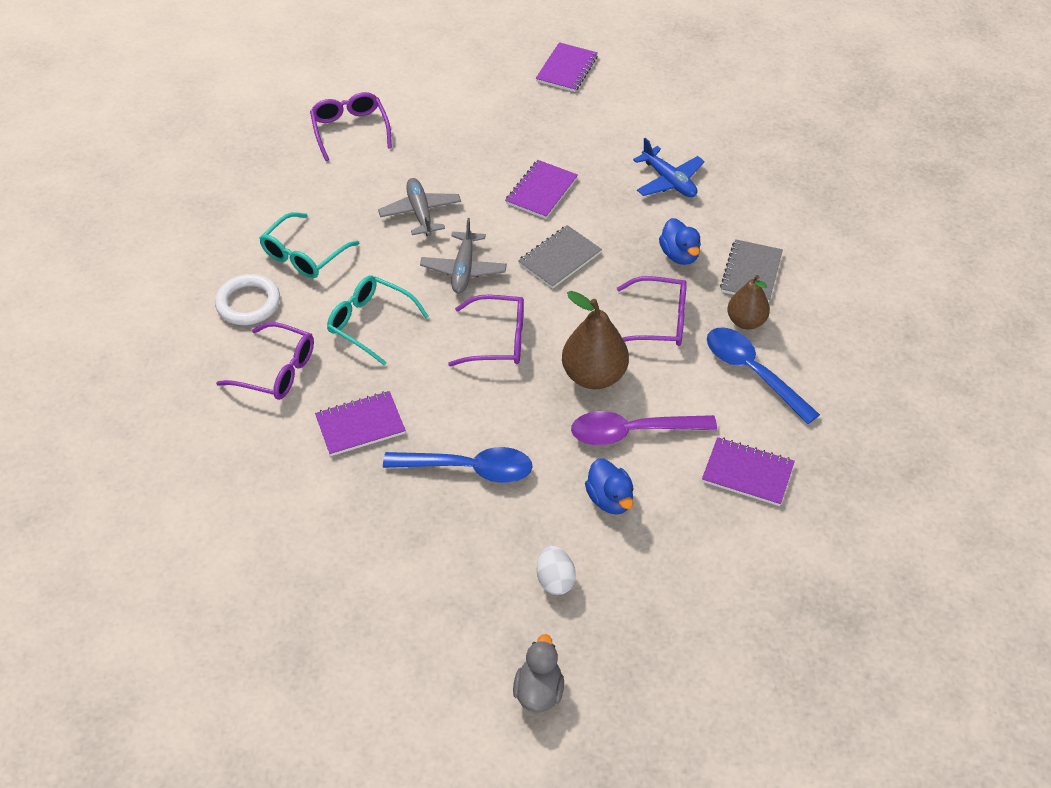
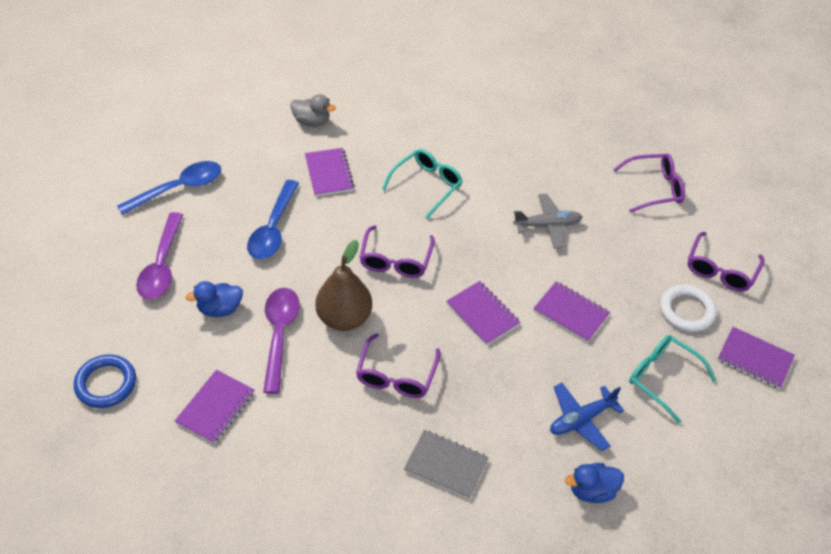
camera: 95 degrees right, 0 degrees up
(248, 303) = (458, 121): white ring -> white ring (686, 310)
(276, 370) = (390, 133): purple glasses -> purple glasses (721, 269)
(305, 254) = (505, 153): turquoise glasses -> turquoise glasses (663, 378)
(463, 269) = (477, 247): grey plane -> none
(539, 691) = (81, 245): grey duck -> grey duck (312, 121)
(555, 580) = (162, 265): white egg -> purple spoon
(559, 258) = (482, 314): grey notebook -> purple notebook
(679, 255) = (476, 408): blue duck -> blue duck (592, 490)
(746, 321) = (384, 446): brown pear -> none
(750, 592) = (106, 383): none -> blue ring
(752, 372) = (322, 437): blue spoon -> blue spoon (179, 188)

